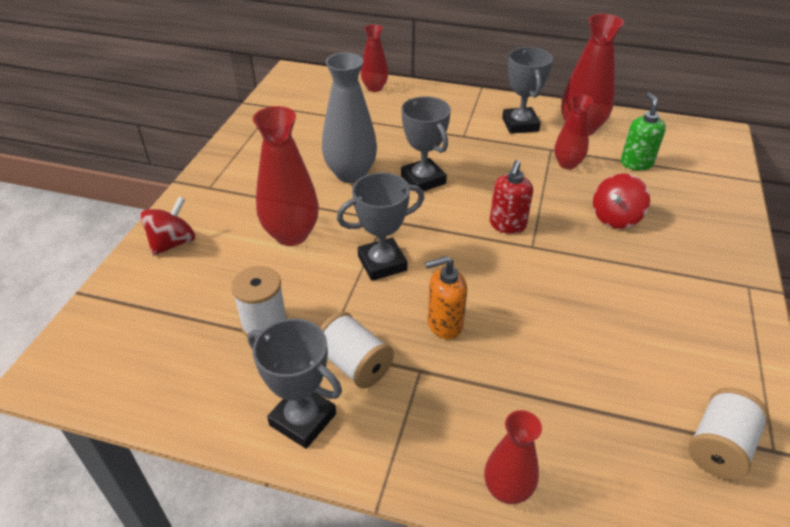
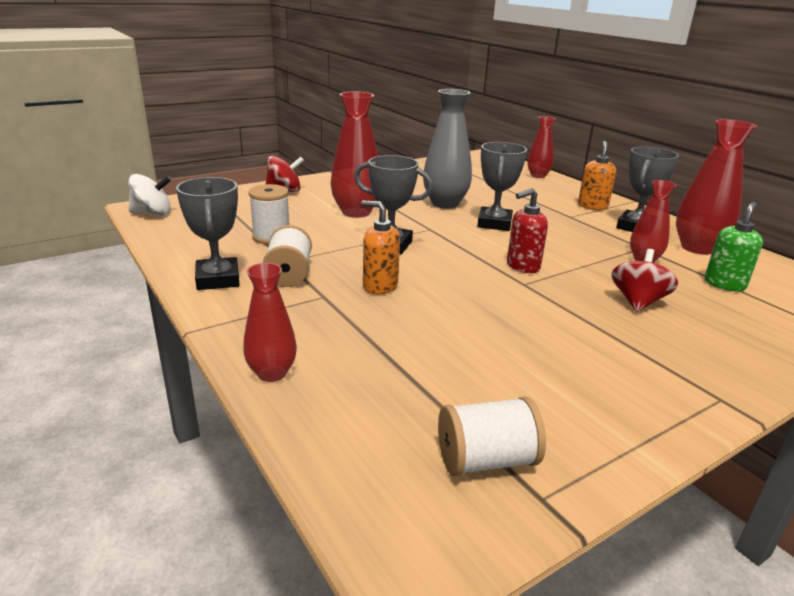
camera: 40 degrees right, 15 degrees down
(75, 375) = (152, 213): none -> white spinning top
(463, 112) = (592, 206): none -> orange soap dispenser
(615, 218) = (638, 302): red spinning top -> red spinning top turned 120 degrees clockwise

